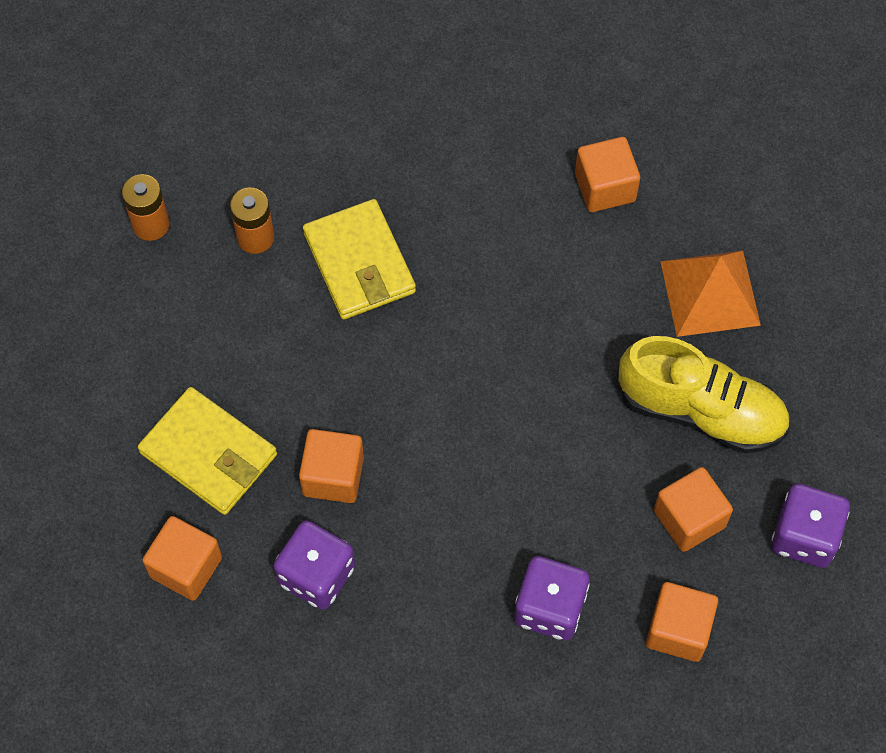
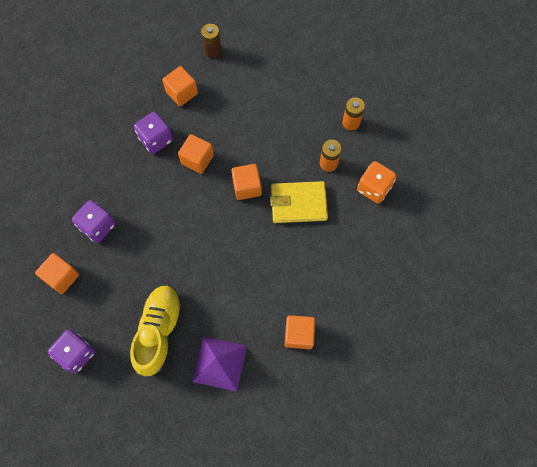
camera: 110 degrees right, 5 degrees up
(58, 543) = (212, 51): none -> brown battery
(208, 454) = (228, 114): yellow wallet -> none
(280, 148) = (374, 188): none -> orange dice
(689, 519) = (109, 303): orange cube -> orange cube (247, 187)
(701, 411) = (159, 331): yellow shoe -> yellow shoe turned 150 degrees clockwise
(710, 293) = (219, 363): orange pyramid -> purple pyramid

